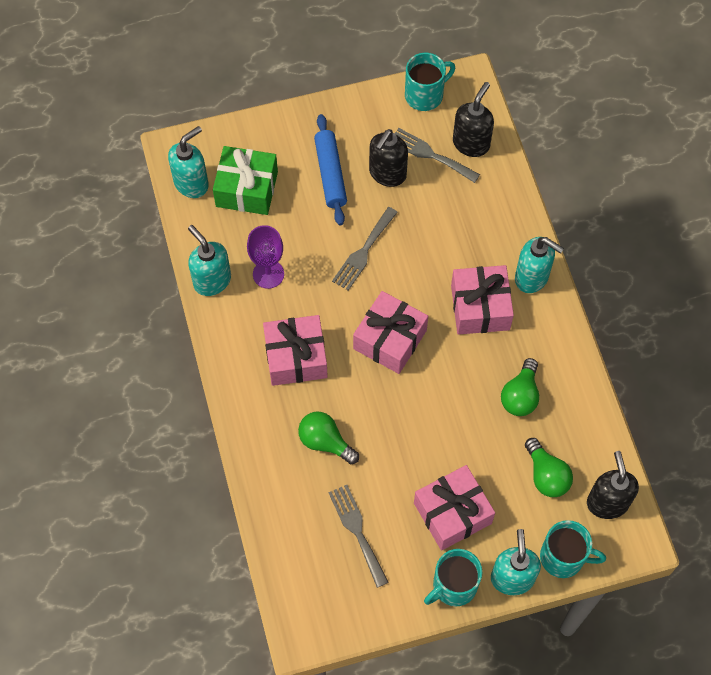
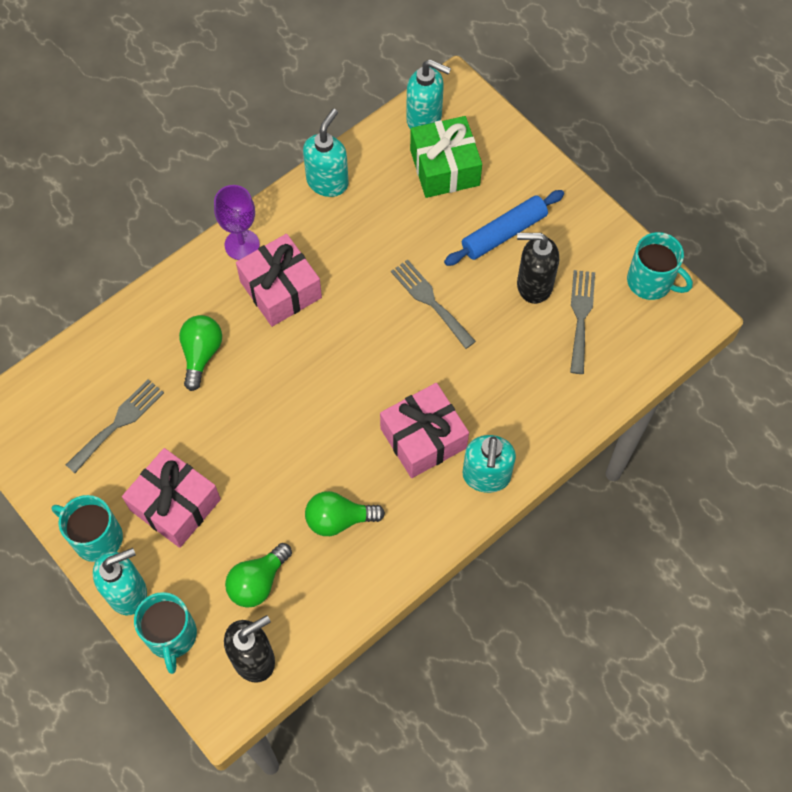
camera: 65 degrees right, 0 degrees up
(268, 274) = (360, 227): purple goblet -> purple goblet (242, 245)
(363, 252) = (430, 301): grey fork -> grey fork turned 45 degrees clockwise
(390, 339) = (342, 366): pink gift -> none
(471, 143) = (618, 350): black soap dispenser -> none

